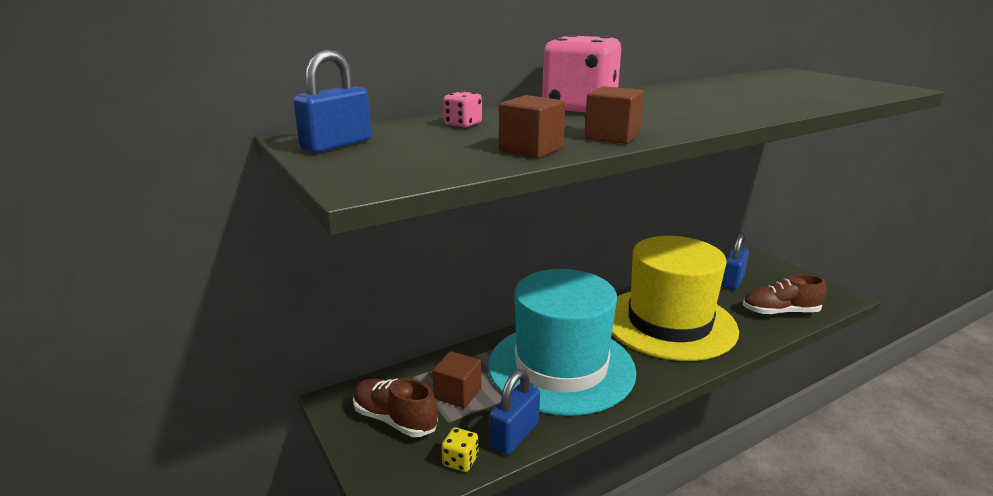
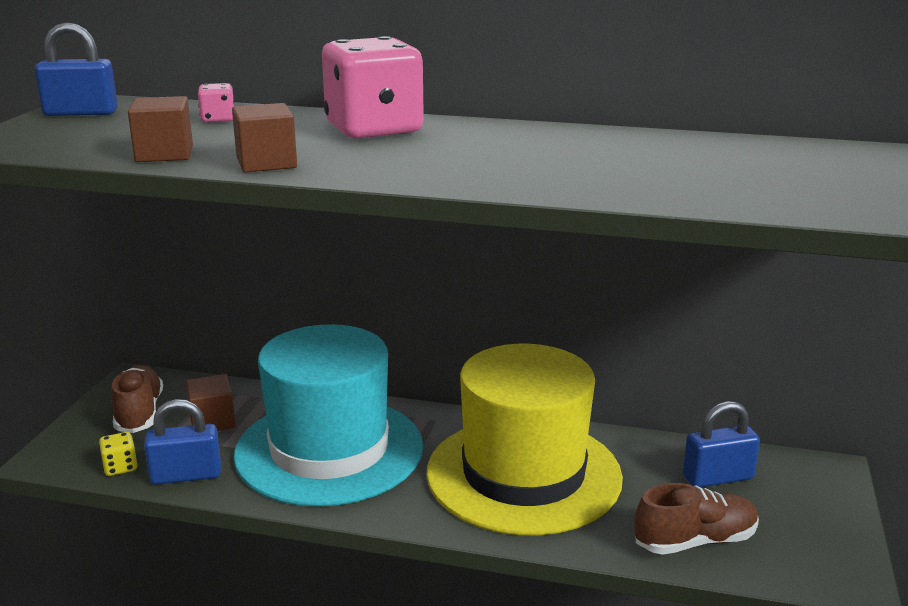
camera: 45 degrees right, 0 degrees up
(780, 312) = (695, 541): brown shoe -> brown shoe turned 120 degrees clockwise

